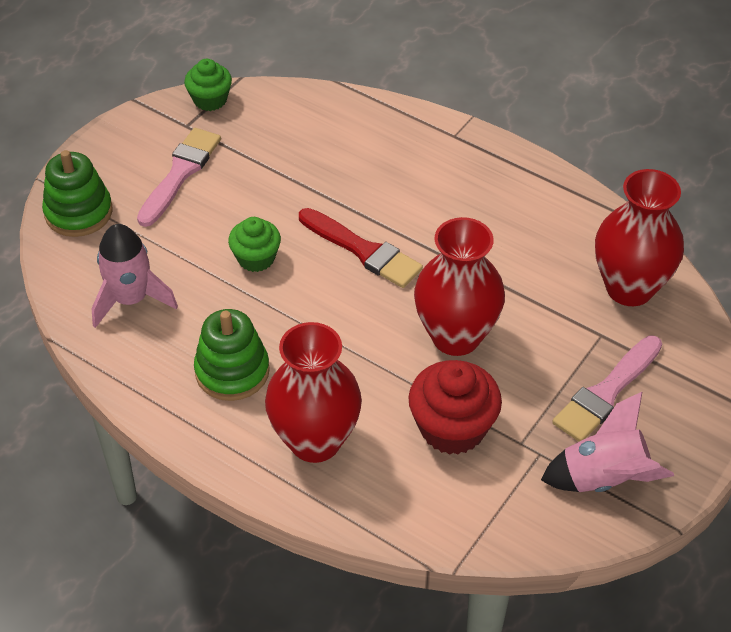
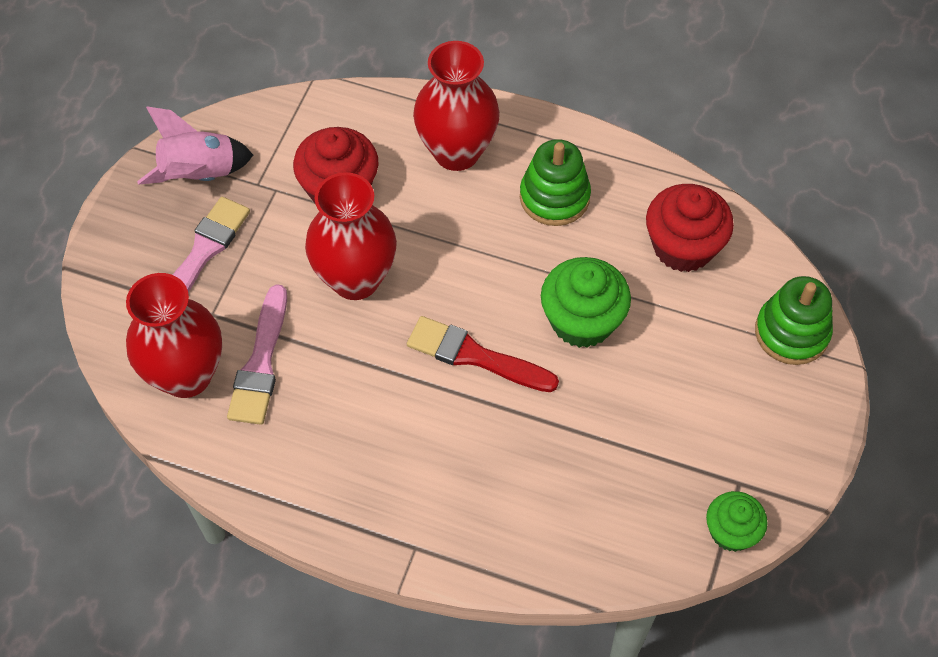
camera: 165 degrees right, 10 degrees up
(131, 299) = (683, 246): pink rocket -> red cupcake
(180, 173) = (711, 410): pink brush -> pink brush (261, 363)
(256, 258) = (582, 321): green cupcake -> green cupcake, size x1.59

